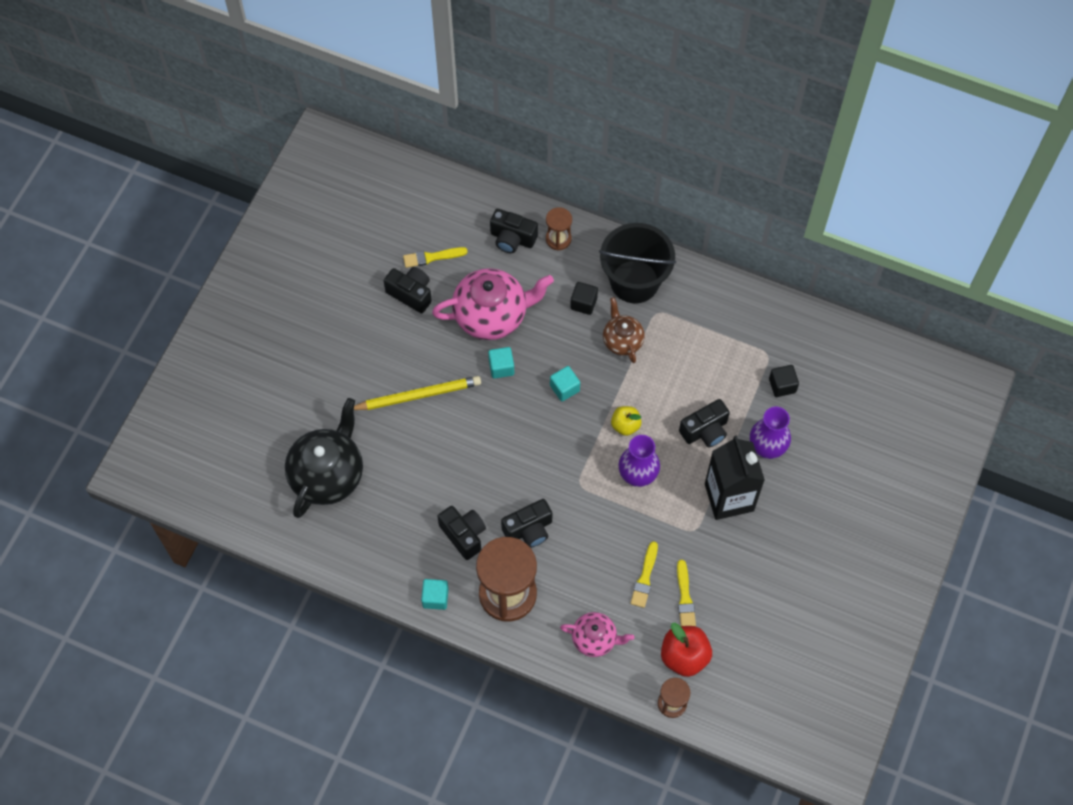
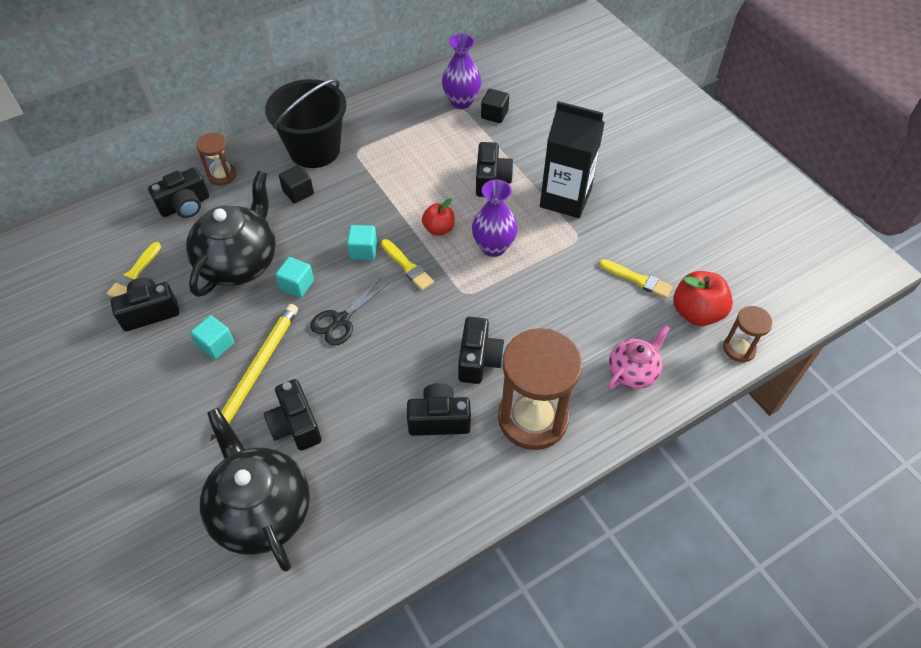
camera: 55 degrees left, 10 degrees down
(396, 450) = (295, 425): none -> black camera
(435, 598) = (488, 489): turquoise cube -> turquoise cube (216, 345)
(491, 315) = (239, 262): pink teapot -> black teapot
(494, 418) = (341, 320): none -> black scissors
(622, 340) = (359, 187): brown teapot -> none
(625, 425) = (439, 229): yellow apple -> red apple
(645, 578) = (597, 298): yellow brush -> yellow brush (407, 266)
(767, 448) = (540, 152): purple vase -> purple vase (461, 101)

